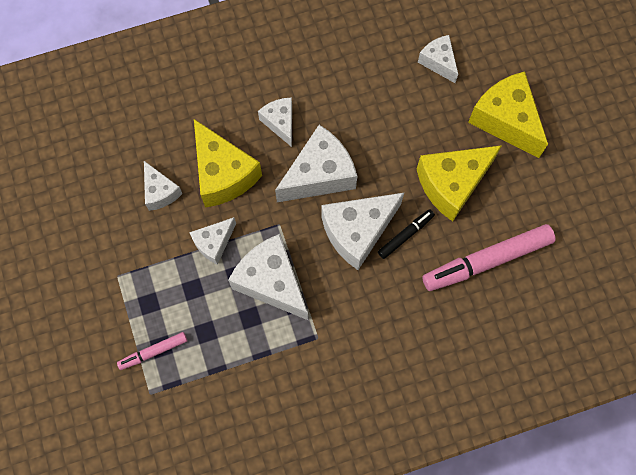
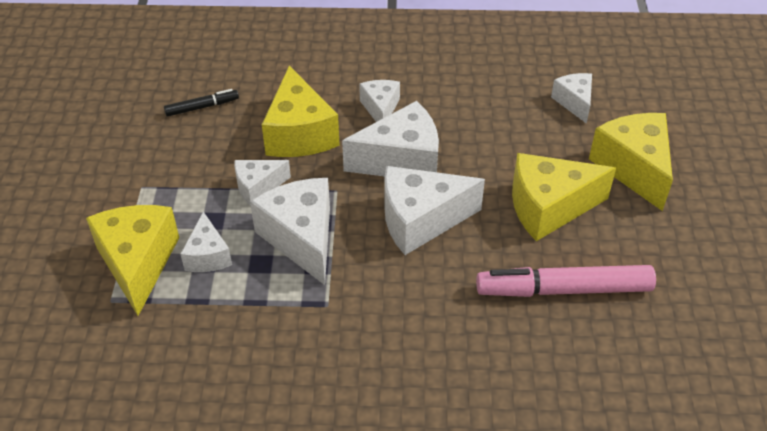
camera: 20 degrees right, 25 degrees down
(153, 352) = (138, 263): pink marker -> yellow cheese
(160, 192) = (227, 131): white cheese -> white cheese (208, 255)
(405, 235) = (475, 238): black marker -> black marker (202, 107)

